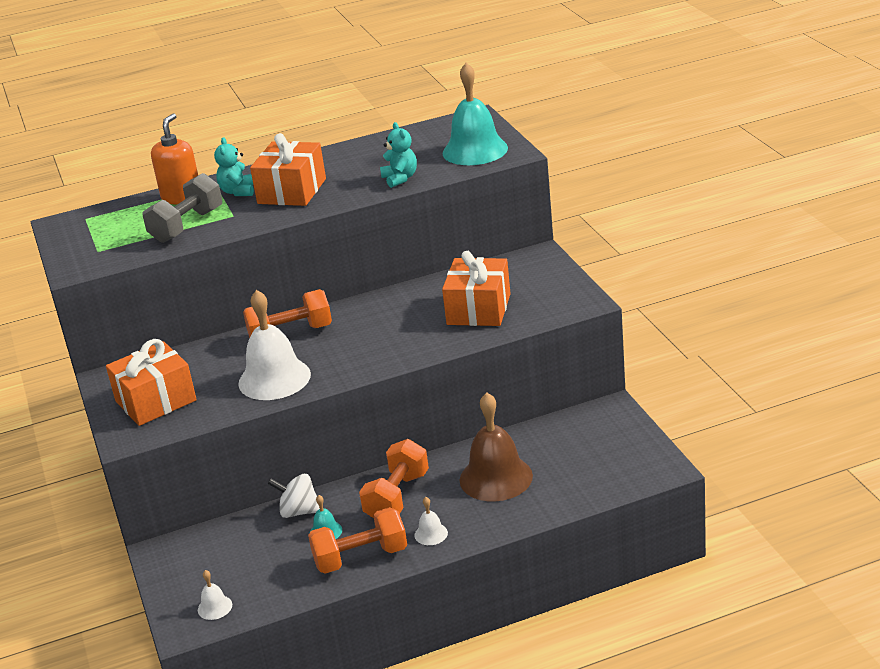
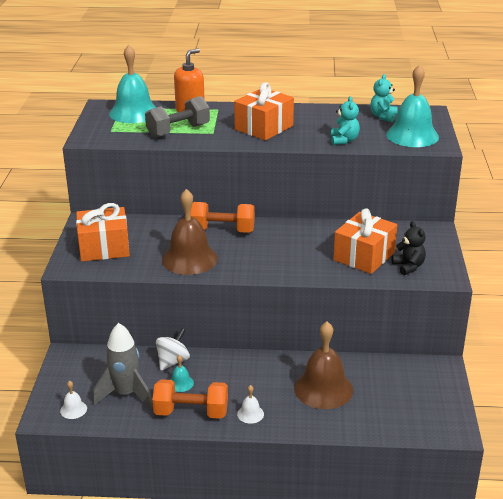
camera: 20 degrees right, 0 degrees up
(109, 220) = (134, 112): none -> turquoise bell
(238, 191) = (228, 118): turquoise teddy bear -> turquoise teddy bear (383, 116)
(267, 567) = (126, 394): none -> grey rocket
(274, 379) = (189, 259): white bell -> brown bell
(299, 511) = (173, 361): white spinning top -> white spinning top turned 90 degrees clockwise
(397, 497) = (245, 376): orange dumbbell -> none
(536, 304) = (408, 267): none -> black teddy bear

